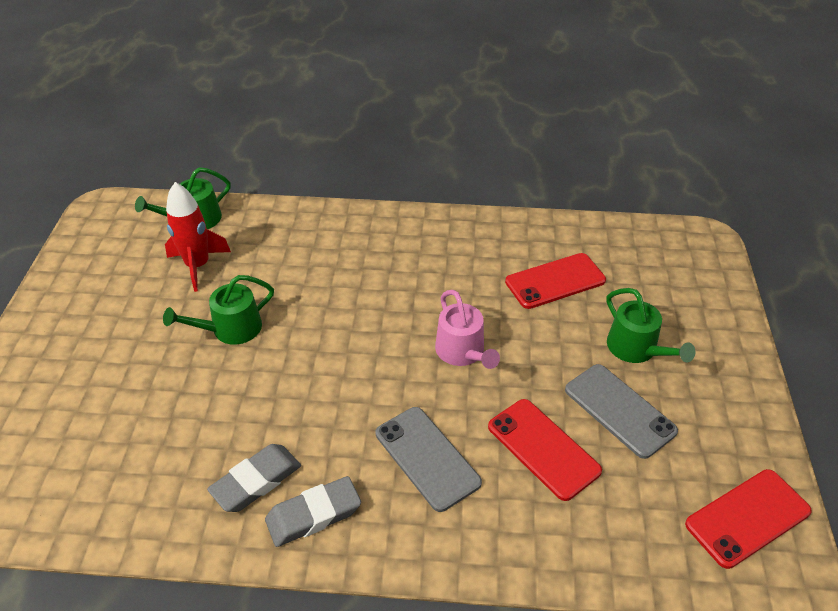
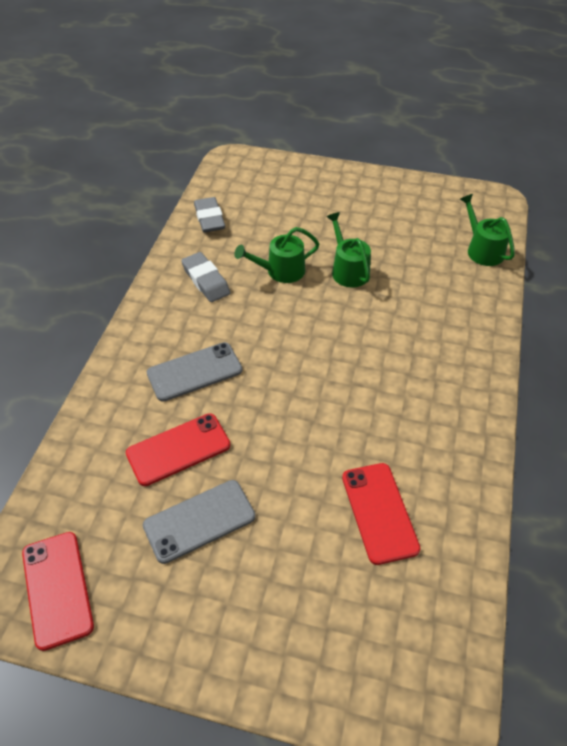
camera: 100 degrees right, 5 degrees up
(198, 266) = (423, 252): red rocket -> none
(313, 515) = (170, 306): grey eraser -> grey eraser (209, 218)
(462, 352) = (296, 412): pink watering can -> none
(636, 349) = (270, 562): green watering can -> green watering can (281, 271)

